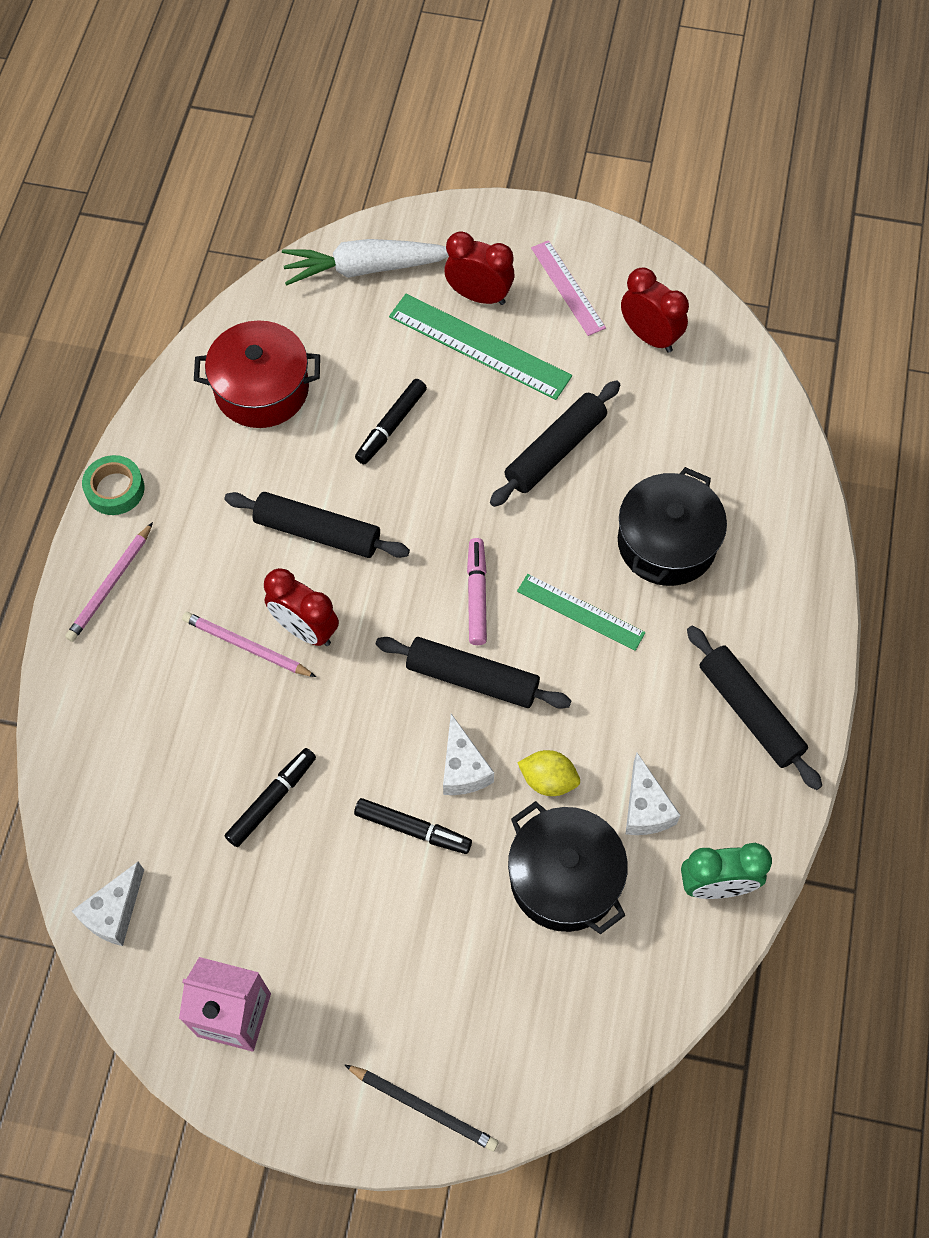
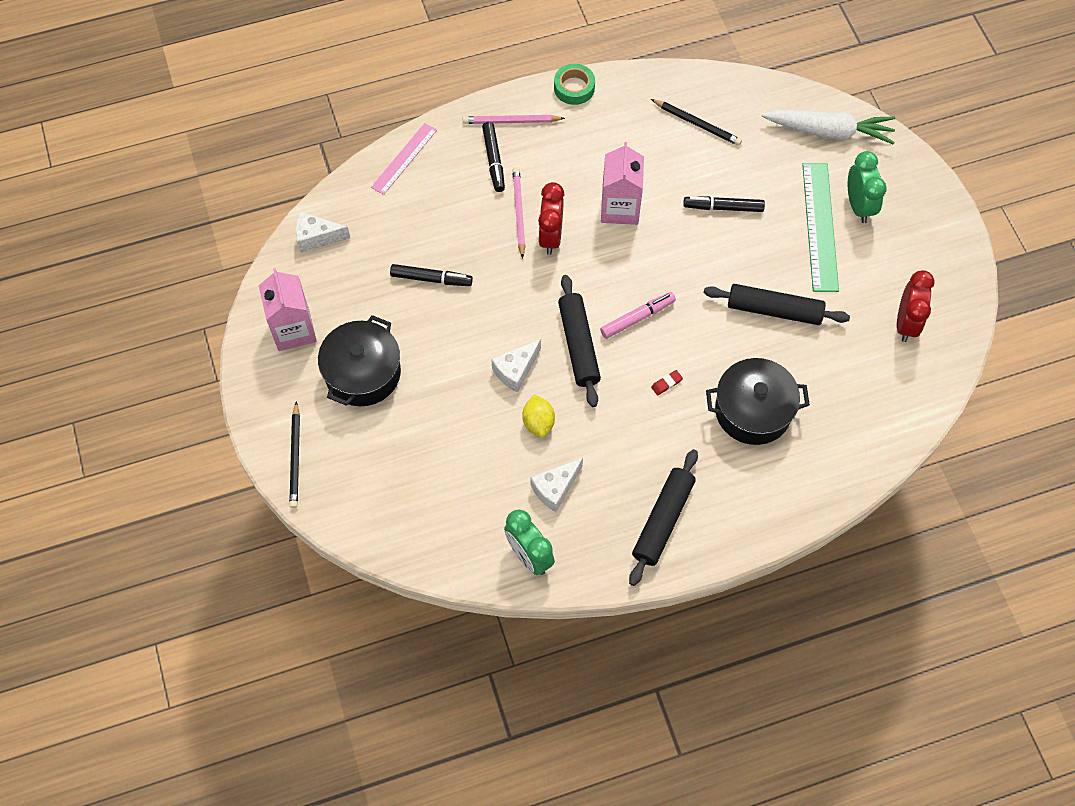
camera: 60 degrees right, 0 degrees up
(262, 389) = (697, 124): red pot -> black pencil
(318, 532) = (620, 208): black rolling pin -> pink carton
(366, 268) = (829, 131): white carrot -> white carrot turned 135 degrees clockwise
(413, 829) = (459, 363): black marker -> black marker (494, 160)
(479, 296) = (858, 206): red clock -> green clock
(564, 878) = (480, 464): black pot -> black pot (363, 373)
(567, 287) = (906, 254): pink ruler -> pink ruler (404, 158)
(580, 612) = (666, 383): green ruler -> red eraser

